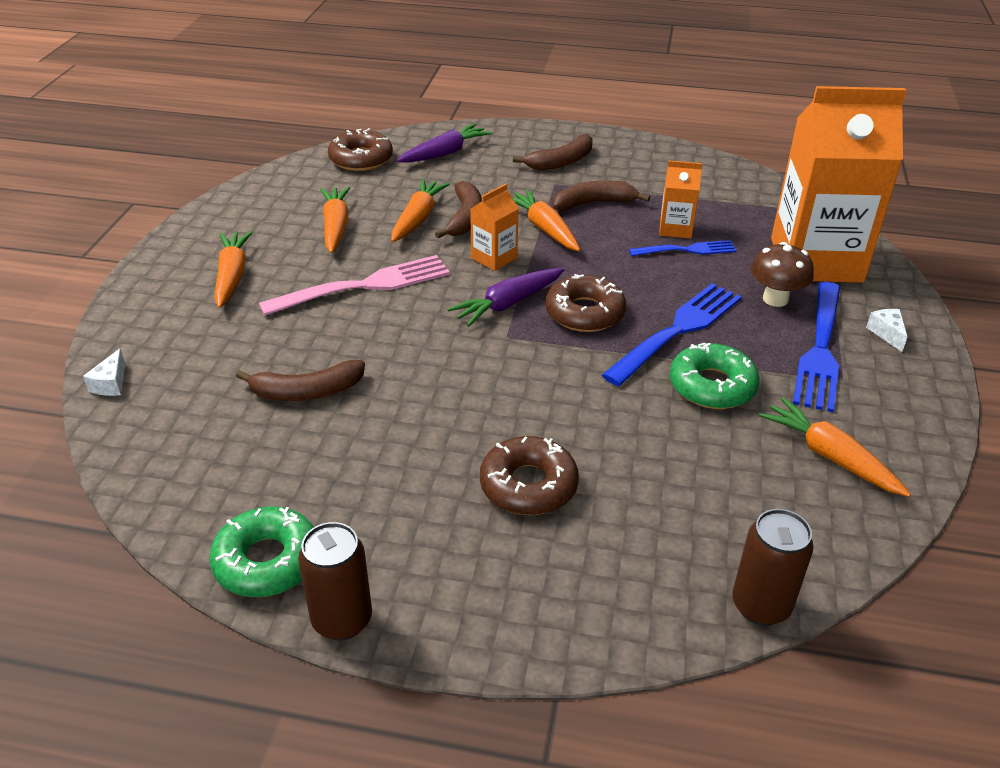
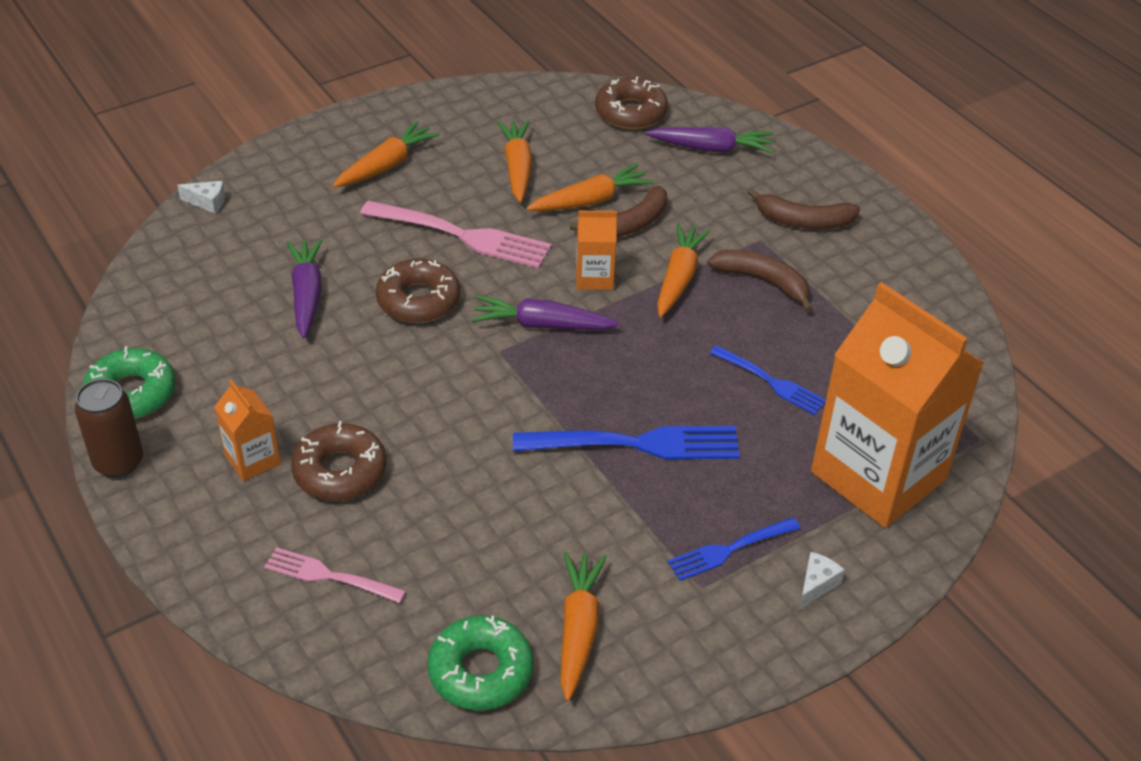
camera: 45 degrees right, 5 degrees up
(111, 383) = (207, 202): white cheese -> white cheese turned 135 degrees counterclockwise
(306, 392) = (307, 294): brown banana -> purple carrot
(335, 226) = (517, 167): orange carrot -> orange carrot turned 45 degrees counterclockwise
(584, 313) = (588, 375): brown donut -> brown donut (418, 300)
(640, 557) = (330, 576): none -> pink fork
(675, 229) = (796, 355): orange carton -> orange carton (252, 459)
(712, 386) = (585, 507): green donut -> green donut (480, 671)
(760, 605) = (351, 672): brown can -> none
(775, 299) = (770, 481): brown mushroom -> none
(820, 348) = (730, 549): blue fork -> blue fork, size x0.59

